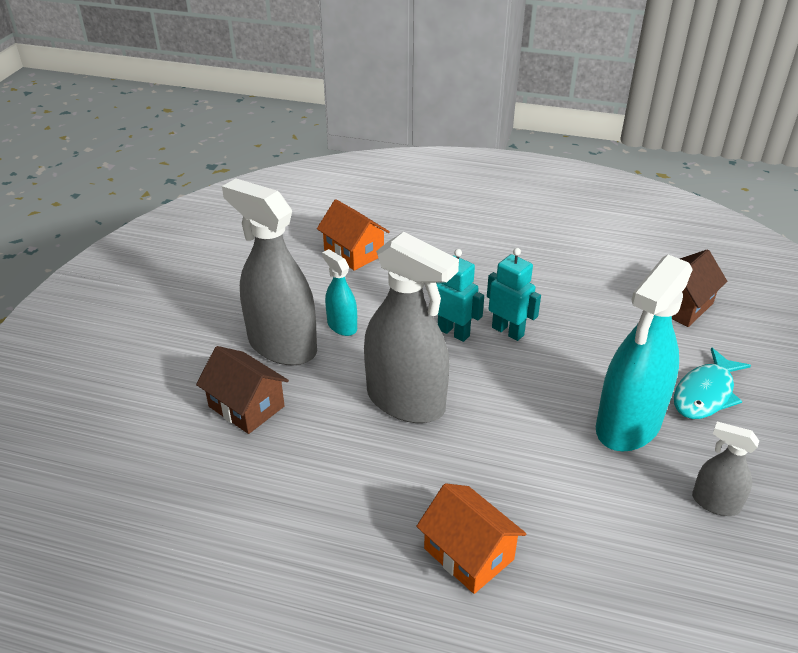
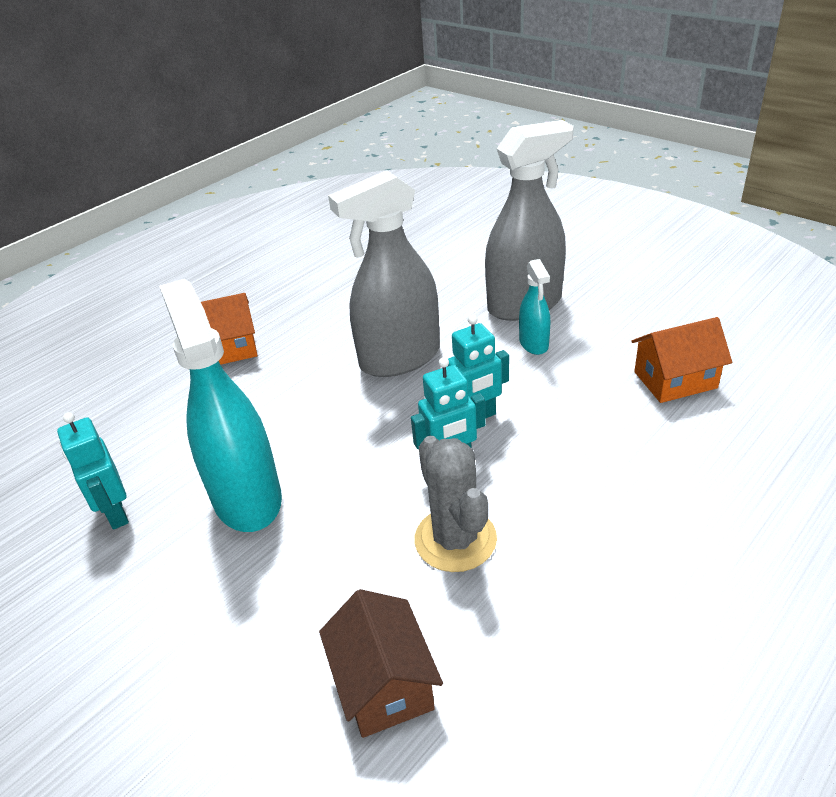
camera: 120 degrees right, 0 degrees up
(246, 406) = (457, 278): brown house -> none
(342, 326) = (534, 344): turquoise spray bottle -> turquoise spray bottle turned 90 degrees clockwise
(570, 309) = (455, 539): none -> grey cactus
(705, 394) = (224, 596): turquoise fish -> none
(715, 503) = (115, 513): grey spray bottle -> turquoise robot

